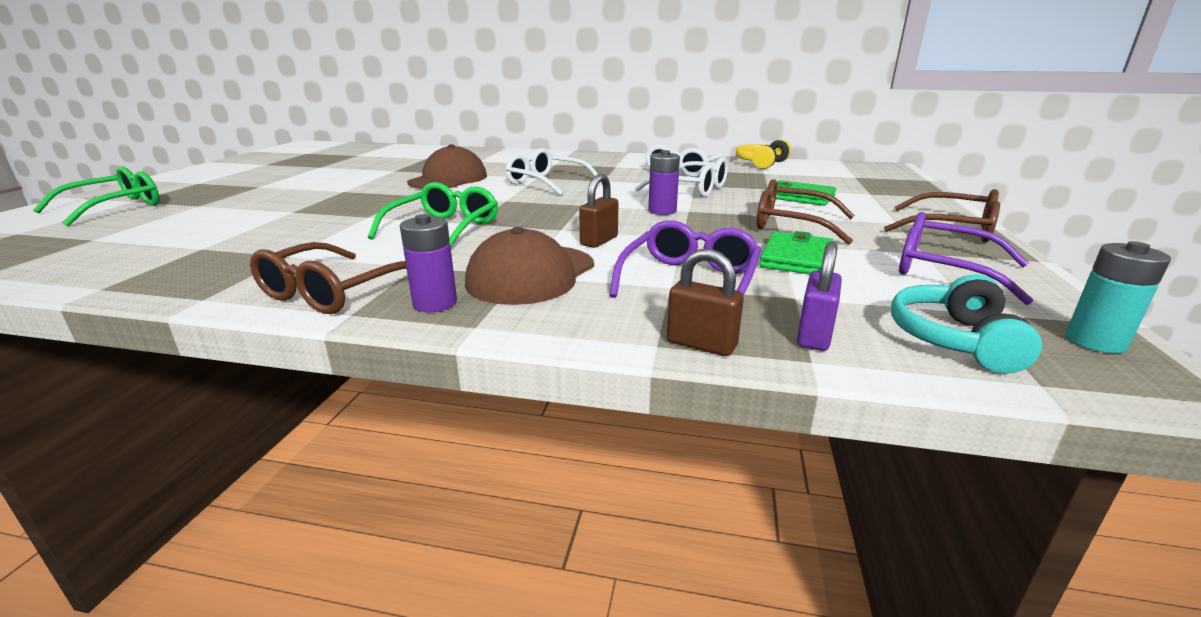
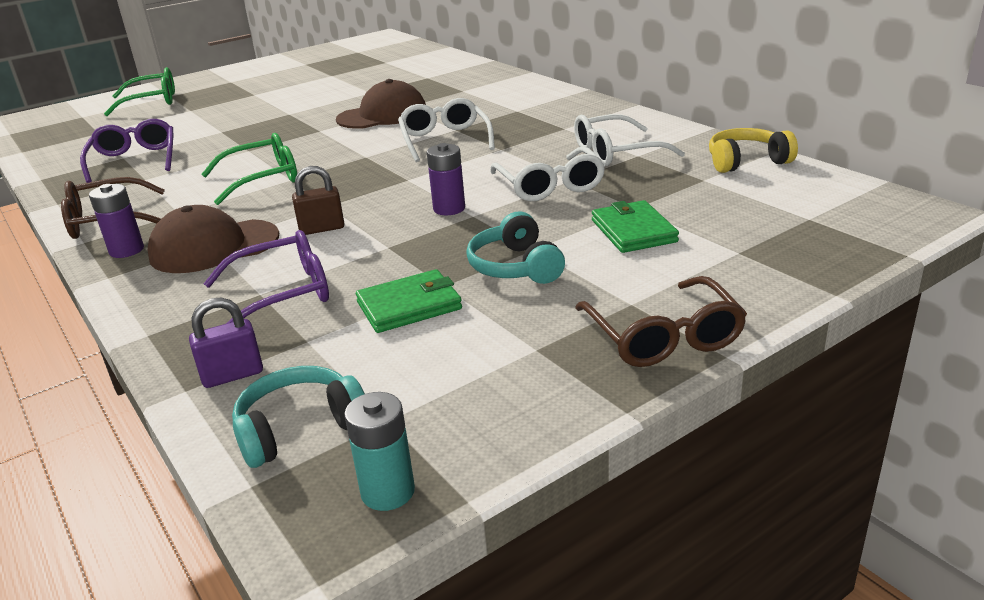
camera: 45 degrees right, 5 degrees up
(701, 344) = (166, 346): brown padlock -> none
(792, 224) = (515, 267): brown glasses -> turquoise headphones
(944, 270) = (491, 375): purple glasses -> purple glasses (134, 160)

